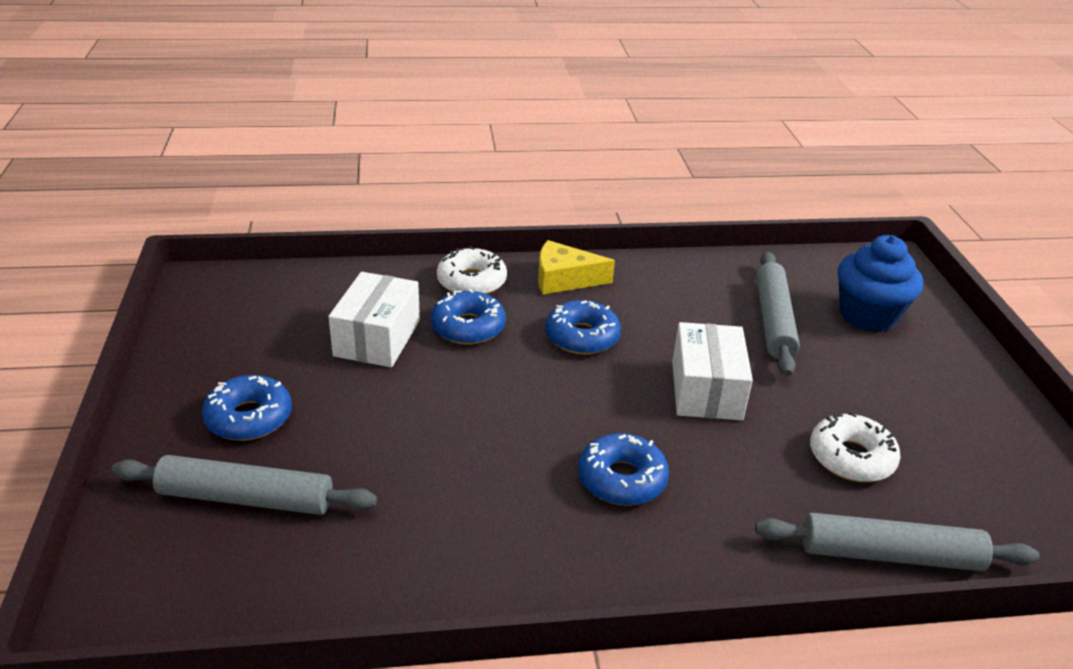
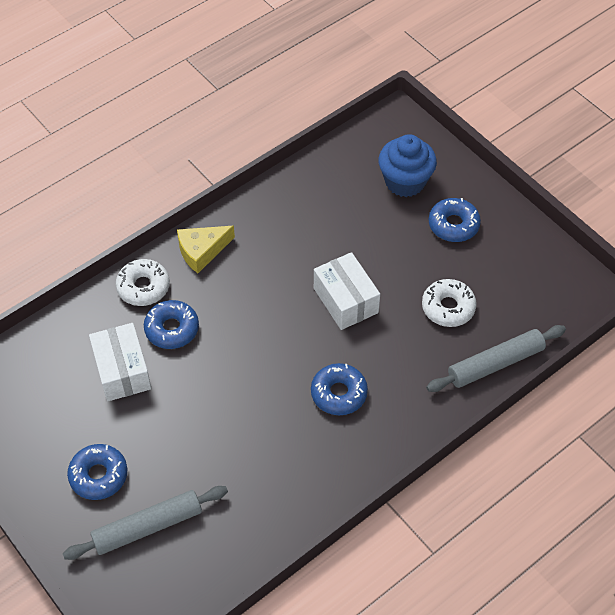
camera: 30 degrees left, 20 degrees up
(582, 337) = (247, 297): blue donut -> blue donut (453, 225)
(773, 321) = (352, 218): grey rolling pin -> none

